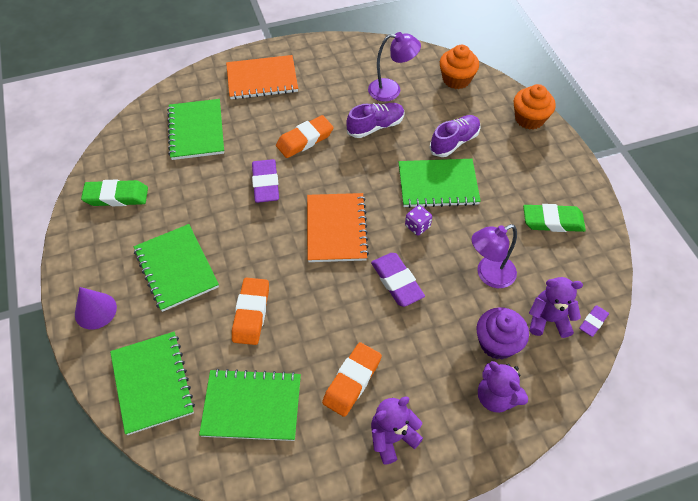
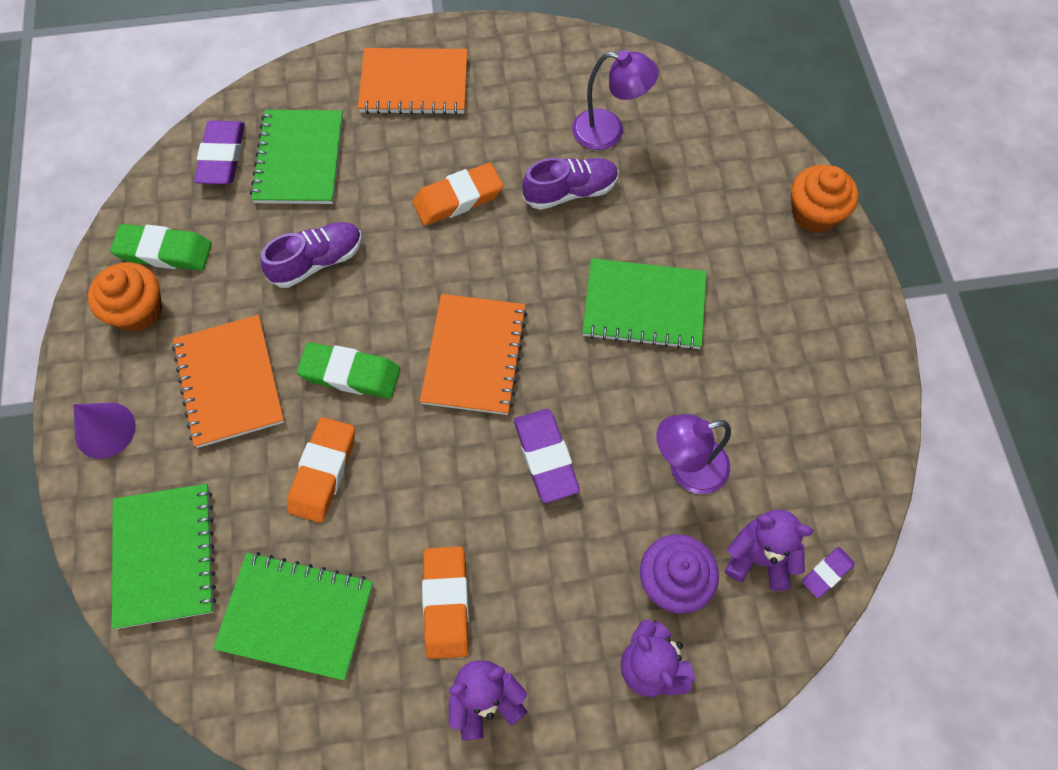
camera: 10 degrees right, 10 degrees up
(176, 268) = (230, 382): green notebook -> orange notebook
(266, 184) = (385, 264): purple eraser -> purple eraser (222, 157)
(352, 381) = (446, 603): orange eraser -> orange eraser turned 45 degrees counterclockwise
(417, 226) = (597, 371): purple dice -> none
(454, 142) = (686, 237): purple shoe -> purple shoe (317, 261)
(456, 79) = (715, 127): orange cupcake -> orange cupcake (138, 311)
(552, 221) = (807, 396): green eraser -> green eraser (350, 374)

